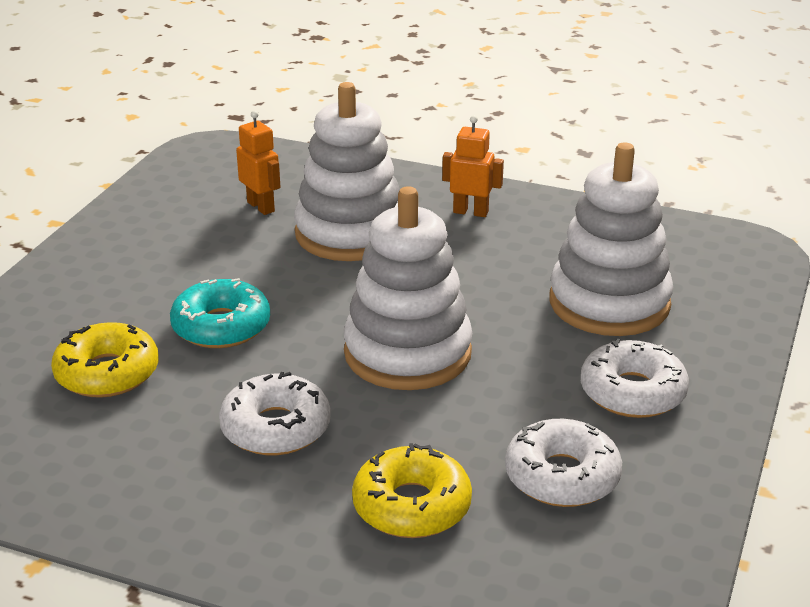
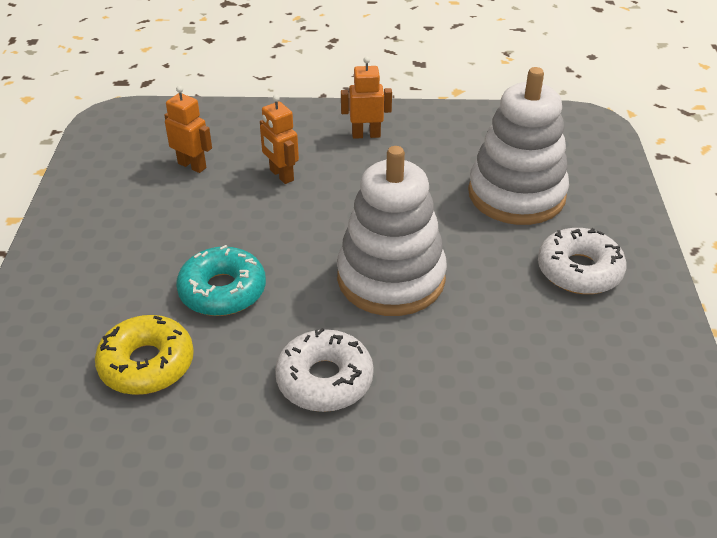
camera: 20 degrees left, 10 degrees up
(350, 233) = (281, 175): white stacking toy -> orange robot
(411, 506) = (476, 424): yellow donut -> none
(562, 476) = (573, 362): white donut -> none

